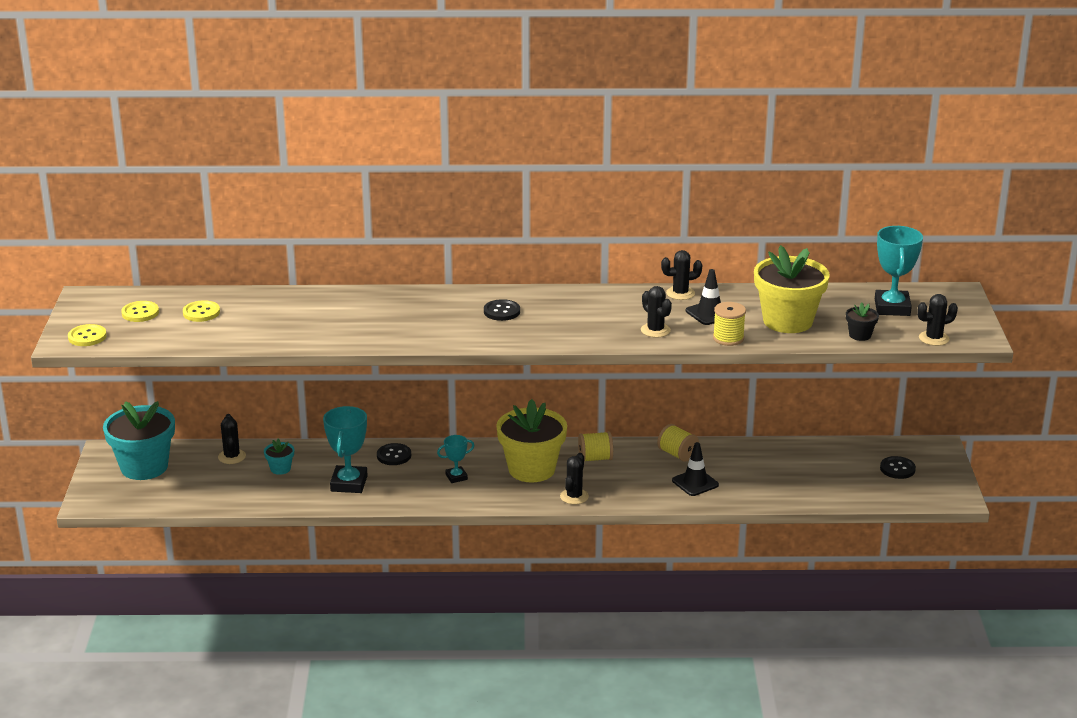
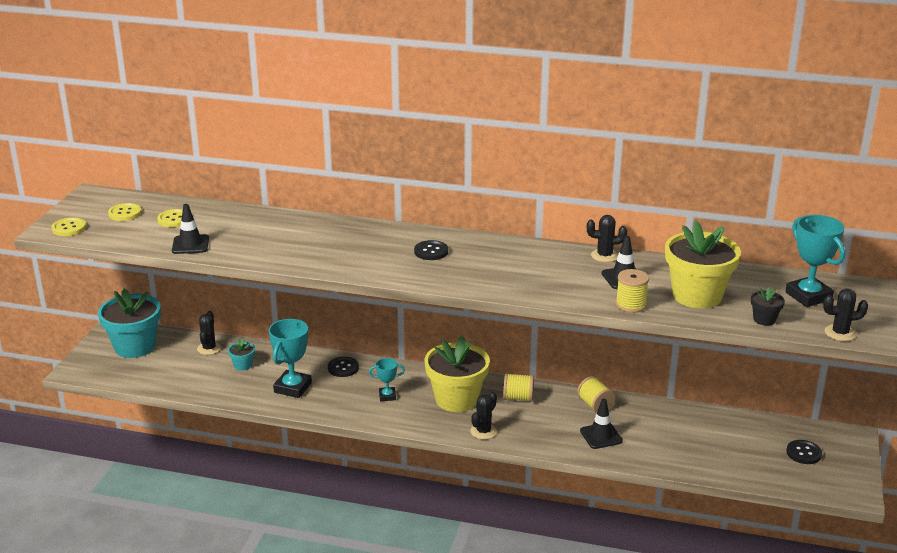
camera: 15 degrees right, 0 degrees up
(238, 337) = (190, 245): none -> black traffic cone
(655, 330) = (564, 288): black cactus -> none
(892, 307) = (808, 296): turquoise trophy -> turquoise trophy turned 45 degrees counterclockwise

